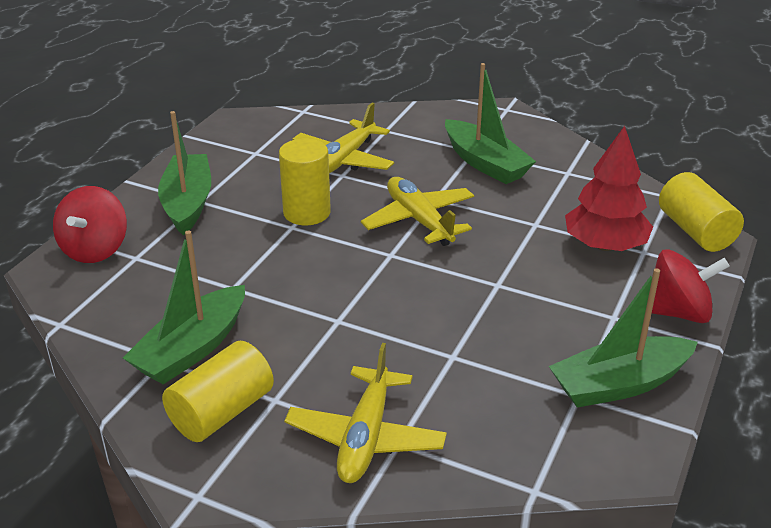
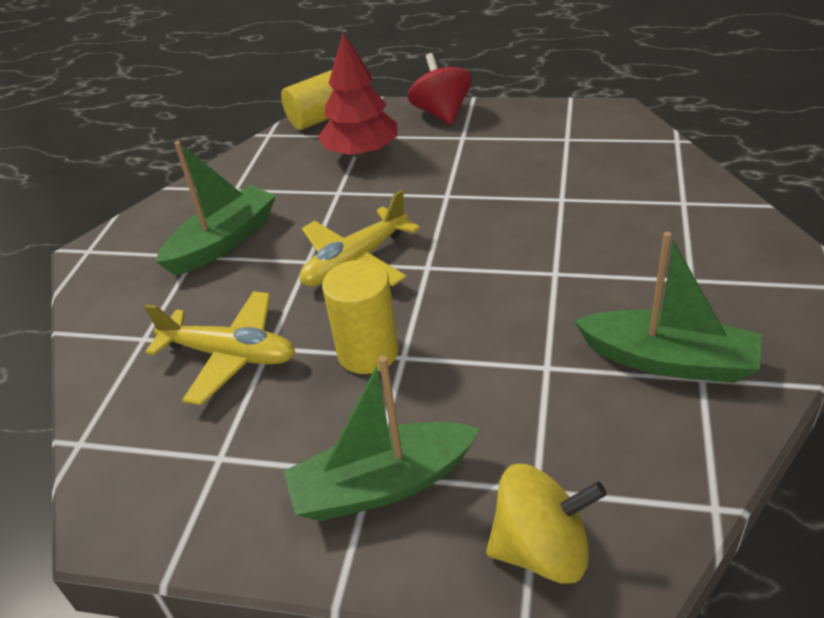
camera: 100 degrees left, 5 degrees up
(95, 249) = (542, 549): red spinning top -> yellow spinning top
(222, 412) = (735, 306): yellow cylinder -> none
(365, 437) = (692, 218): yellow plane -> none
(619, 384) = (543, 125): green boat -> none

